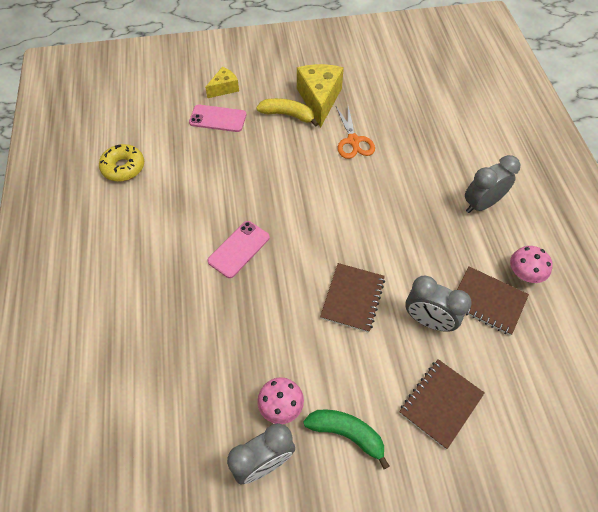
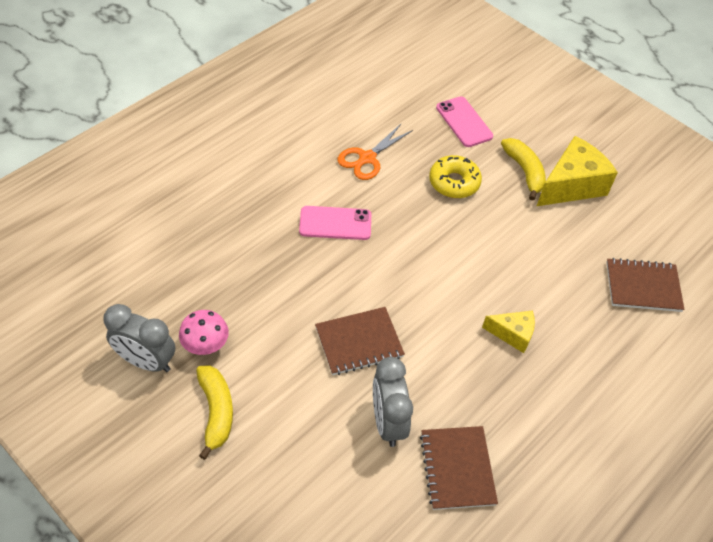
camera: 50 degrees right, 5 degrees down
(123, 167) = (345, 92): yellow donut -> yellow donut (454, 182)
(224, 88) = (505, 105): yellow cheese -> yellow cheese (512, 334)
(347, 433) = (216, 412): green banana -> yellow banana
(353, 141) = (547, 242): orange scissors -> orange scissors (367, 158)
(440, 403) = (304, 478): brown notebook -> brown notebook (643, 286)
(481, 204) = (580, 403): grey clock -> none
(523, 274) = (523, 490): pink mushroom -> none

